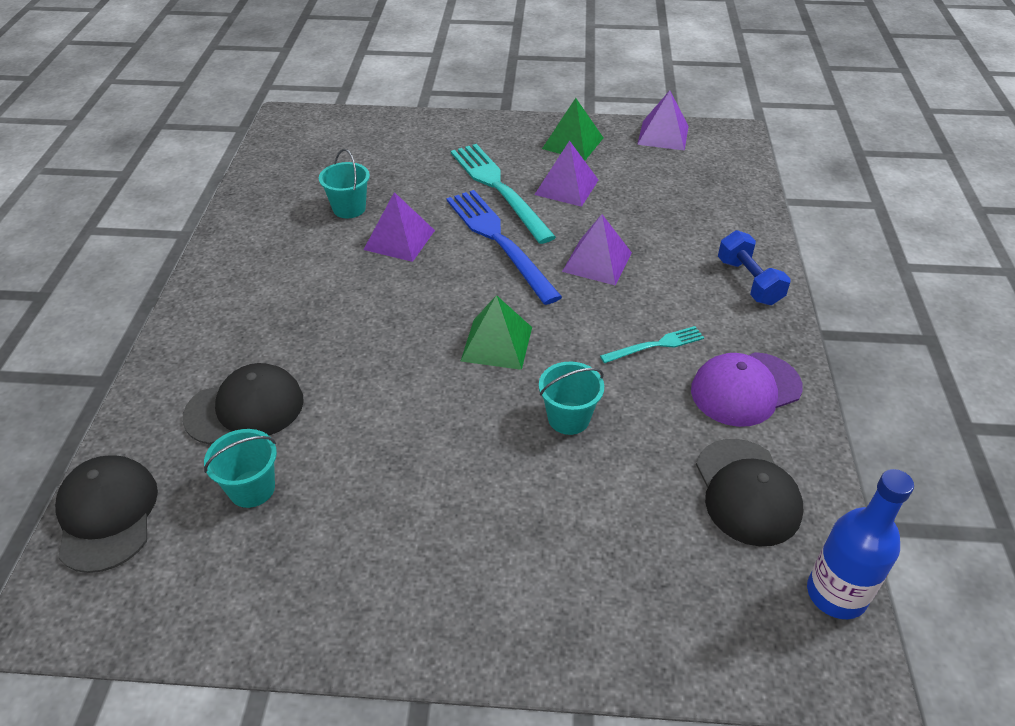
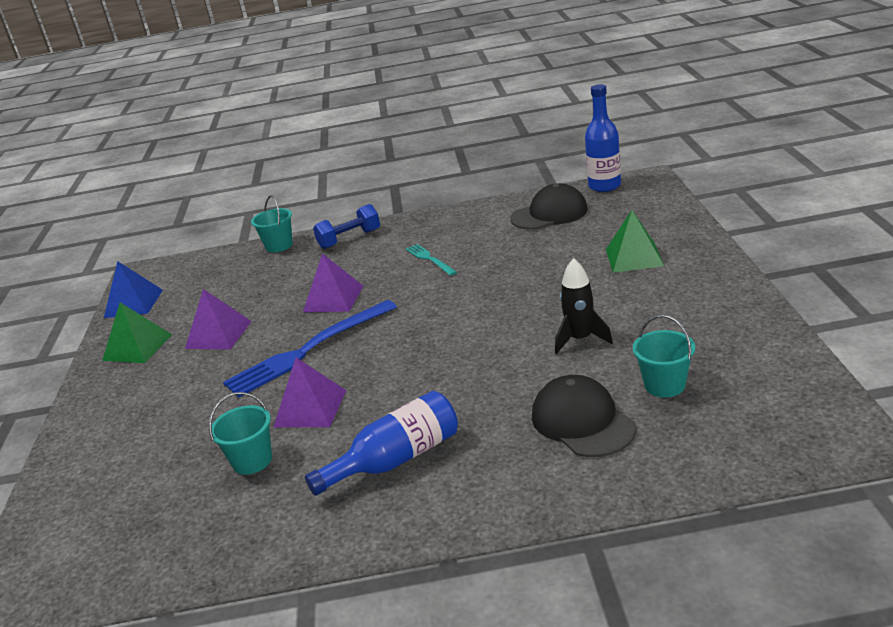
camera: 95 degrees left, 15 degrees down
(107, 515) = (745, 452): black cap -> none
(288, 283) = (396, 459): none -> blue bottle
(385, 442) = (580, 339): none -> black rocket
(497, 343) = (449, 319): green pyramid -> green pyramid (634, 257)
(499, 189) = (218, 371): turquoise fork -> none
(568, 418) = (517, 275): turquoise bucket -> turquoise bucket (279, 246)
(663, 135) = (133, 303): purple pyramid -> blue pyramid
(745, 389) = (462, 225): purple cap -> none

